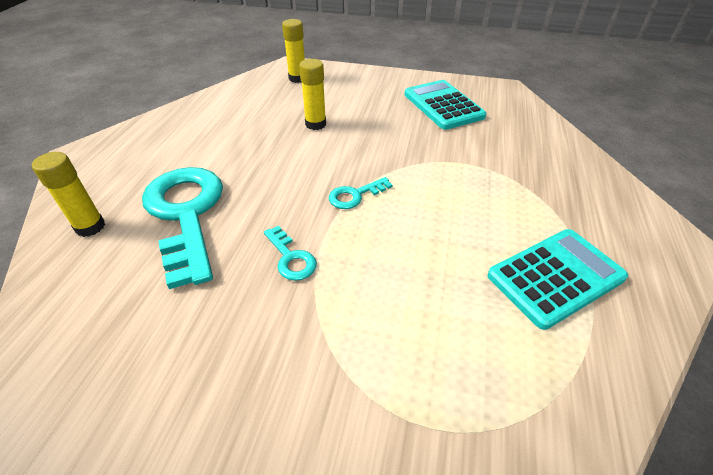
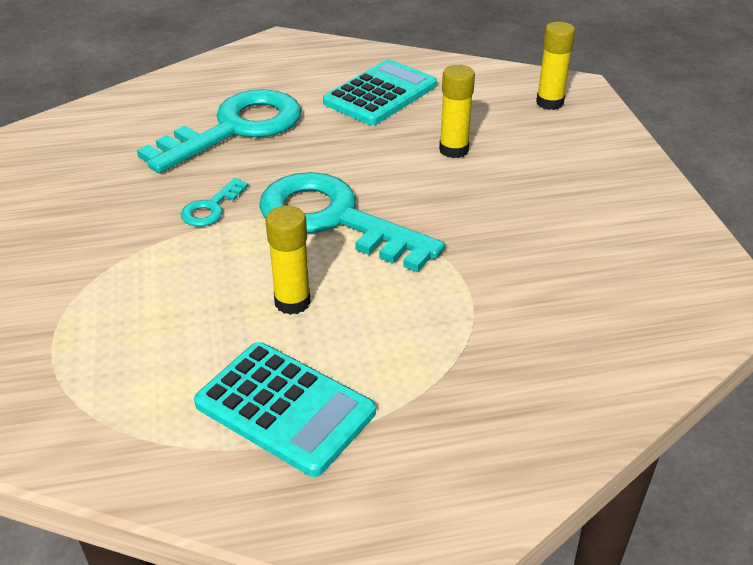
camera: 65 degrees right, 5 degrees down
(90, 227) = (190, 91): yellow glue stick -> yellow glue stick (292, 302)
(355, 195) = (334, 219): turquoise key -> turquoise key, size x2.33
(443, 105) = (607, 241): turquoise calculator -> turquoise calculator (380, 94)

